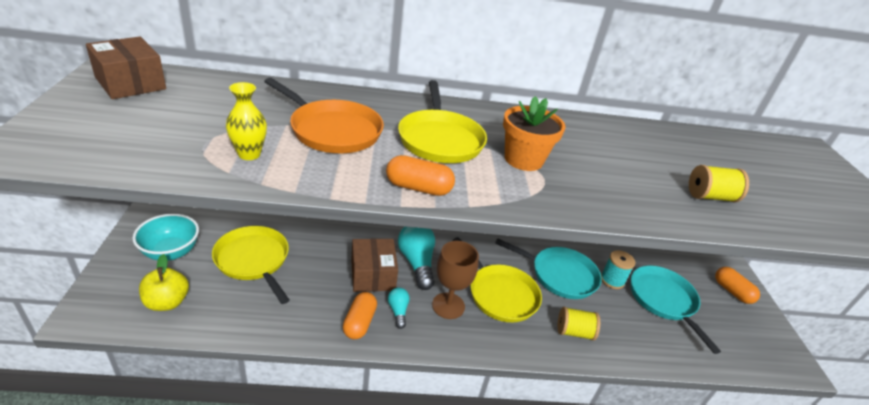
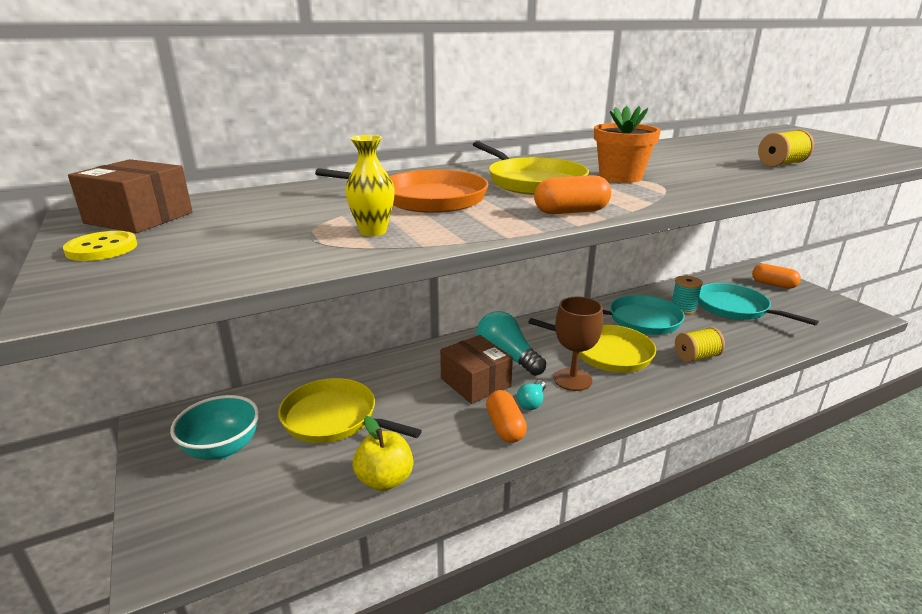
camera: 20 degrees left, 10 degrees down
(78, 108) = (102, 248): none -> yellow button
(167, 302) = (267, 498): yellow apple -> yellow apple (385, 480)
(398, 311) = (532, 402): turquoise light bulb -> turquoise light bulb turned 120 degrees counterclockwise

